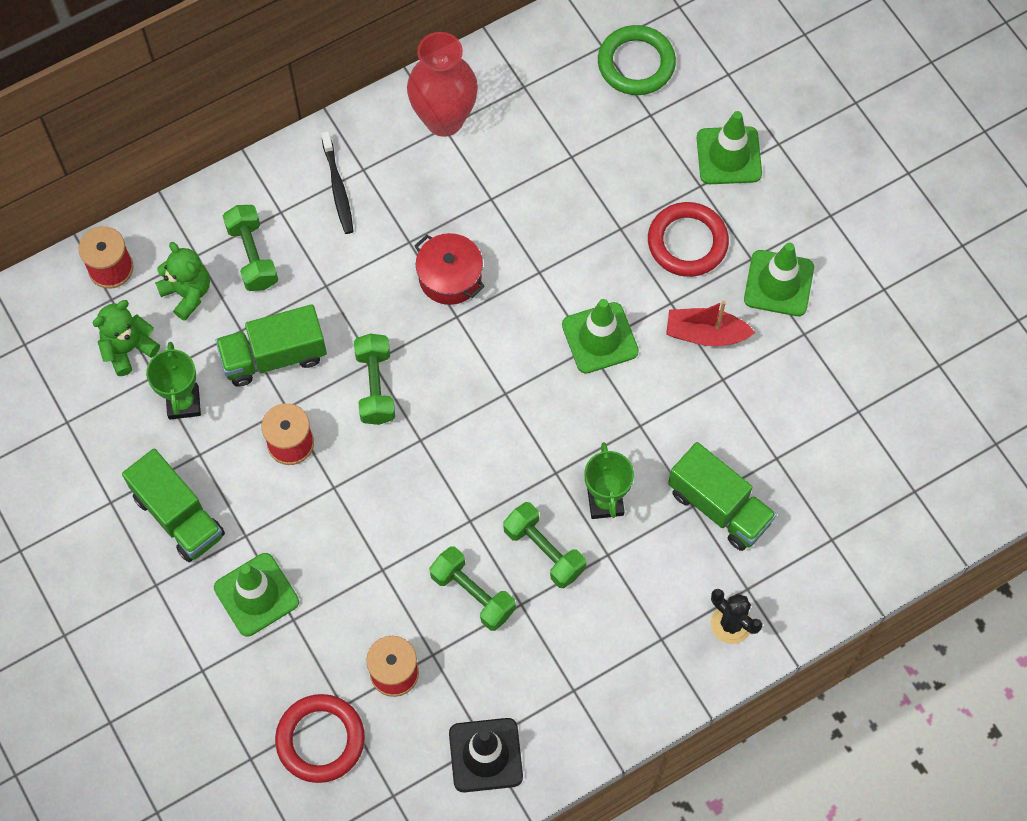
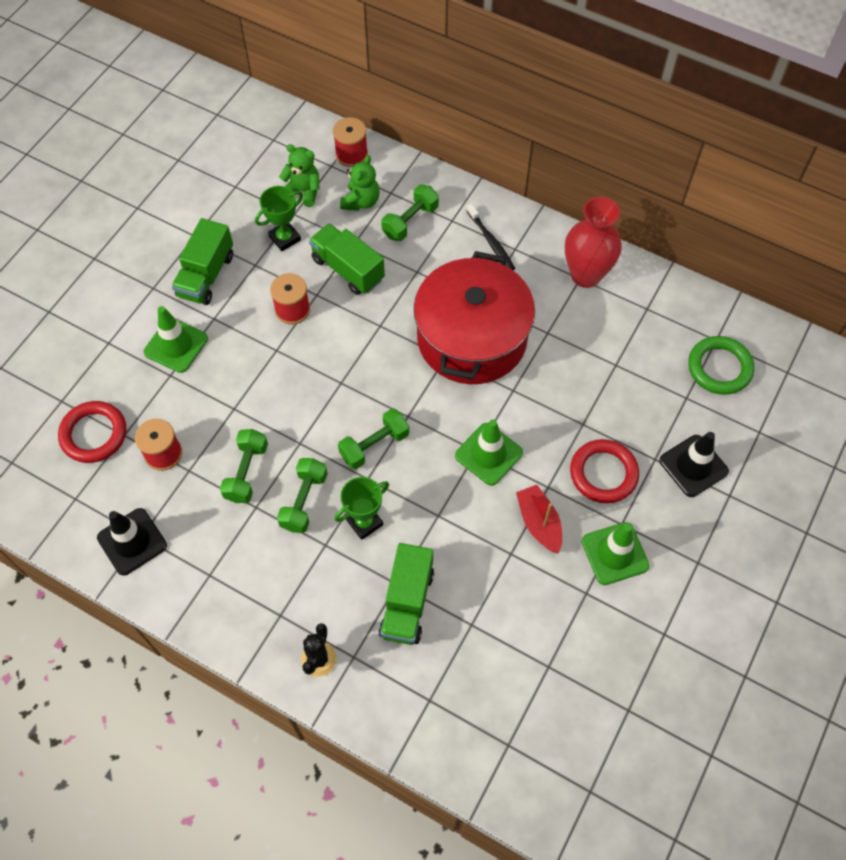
camera: 60 degrees right, 5 degrees down
(338, 188) = (491, 242): black toothbrush -> black toothbrush turned 75 degrees counterclockwise
(375, 386) = (363, 336): green dumbbell -> green dumbbell (374, 445)
(450, 277) = (472, 338): red pot -> red pot, size x2.21
(729, 156) = (693, 466): green traffic cone -> black traffic cone

